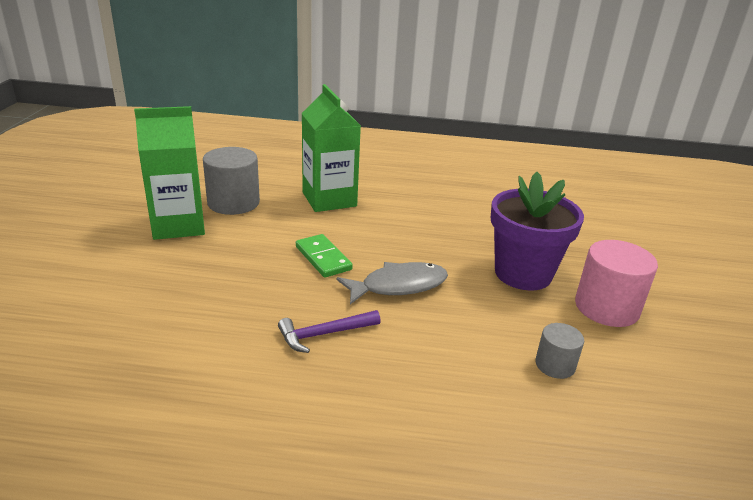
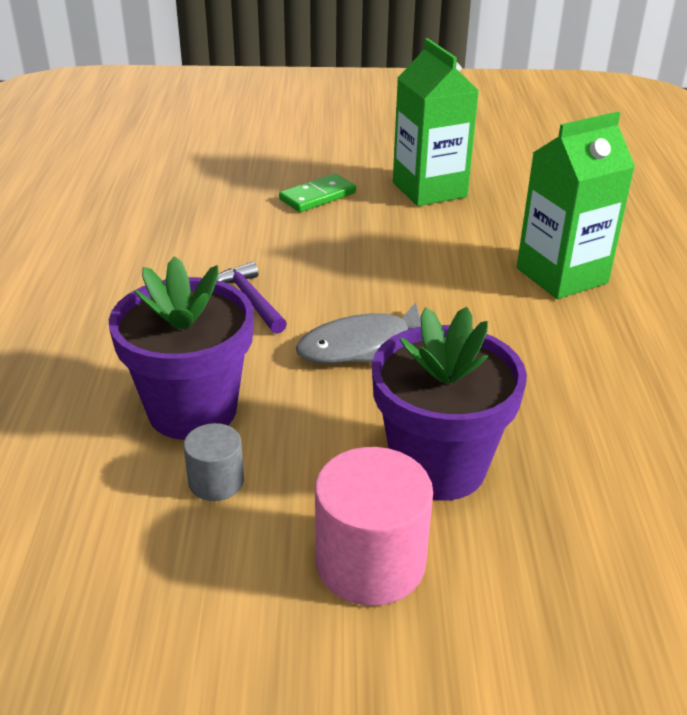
camera: 85 degrees right, 5 degrees up
(233, 203) = (502, 211): grey cylinder -> none
(323, 258) = (402, 285): green domino -> green domino (318, 196)
(399, 286) = (361, 345): grey fish -> grey fish turned 90 degrees clockwise
(477, 374) = (192, 410): none -> purple flower pot

